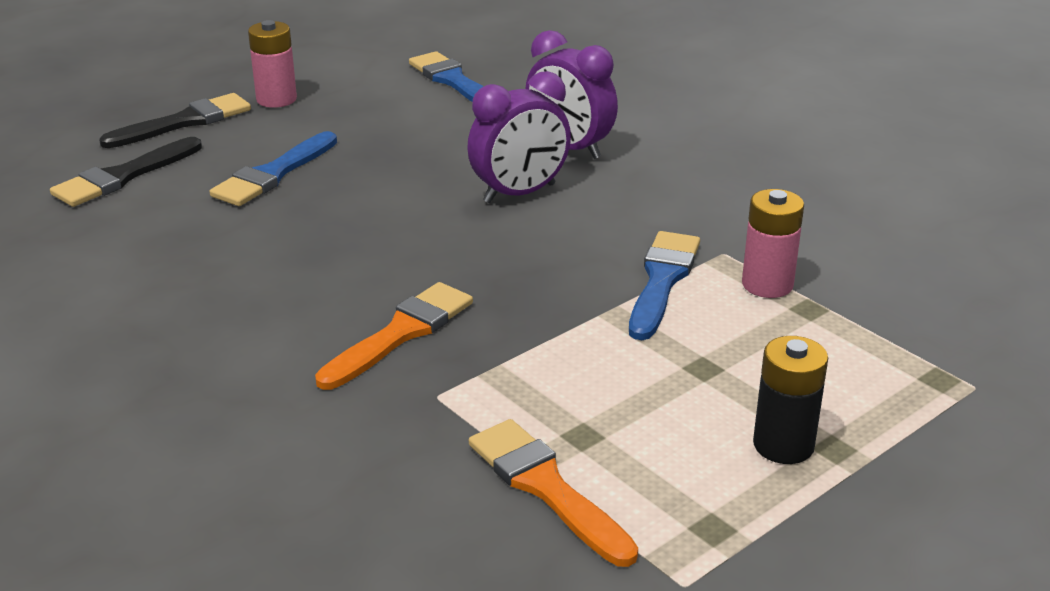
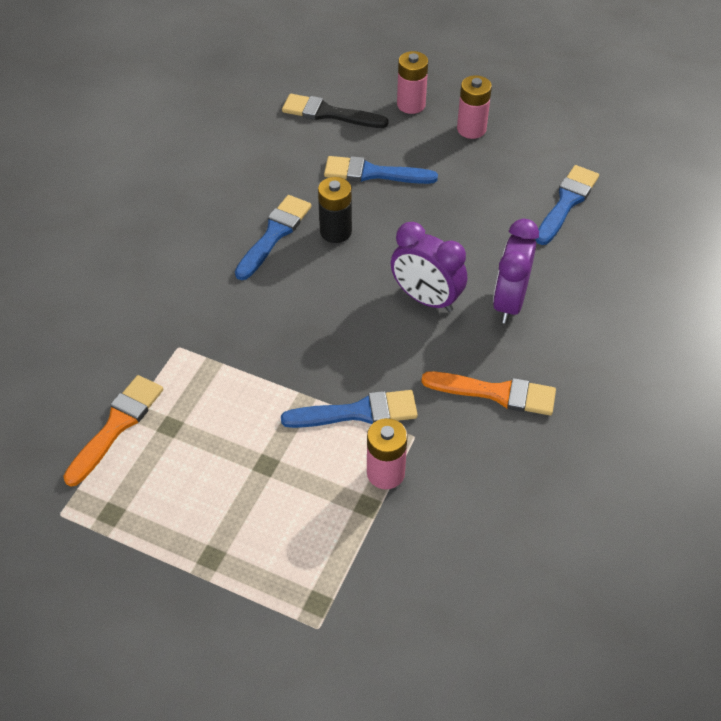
camera: 65 degrees right, 20 degrees up
(184, 122) = (411, 104): black brush -> pink battery
(301, 268) = (274, 234): none -> blue brush
(401, 333) = (230, 306): orange brush -> orange brush (496, 393)
(783, 445) = (202, 529): black battery -> black battery (335, 231)

